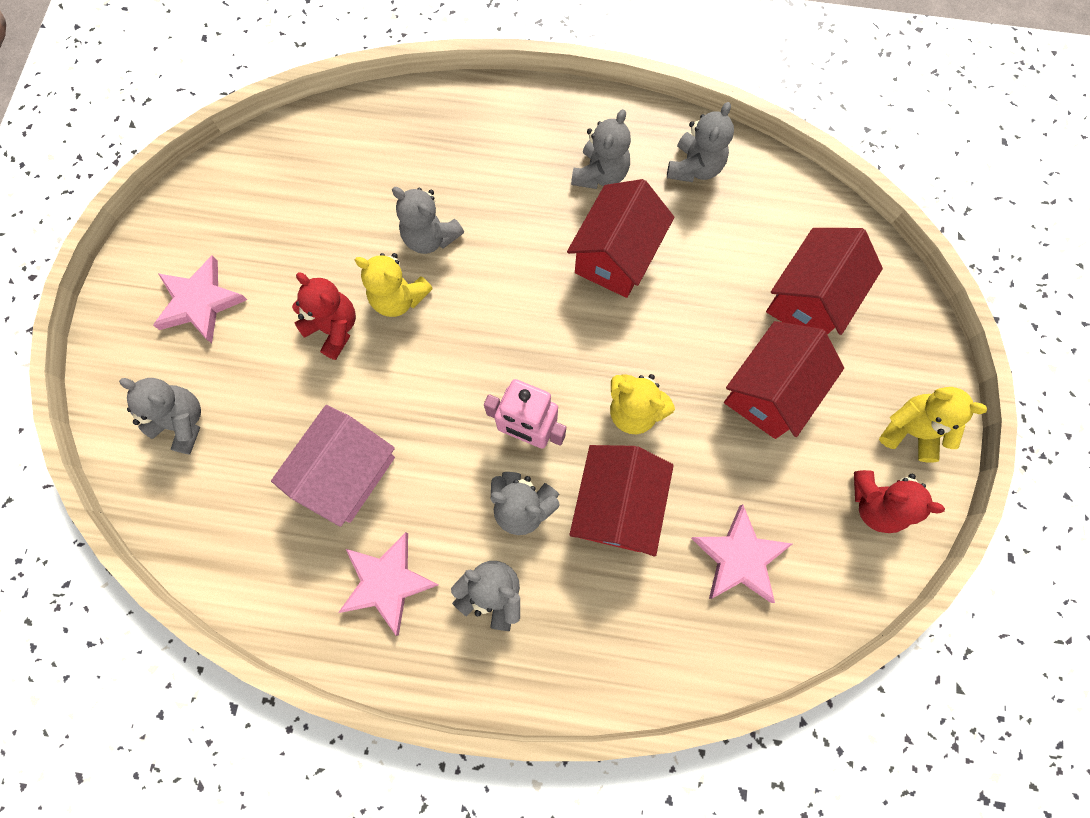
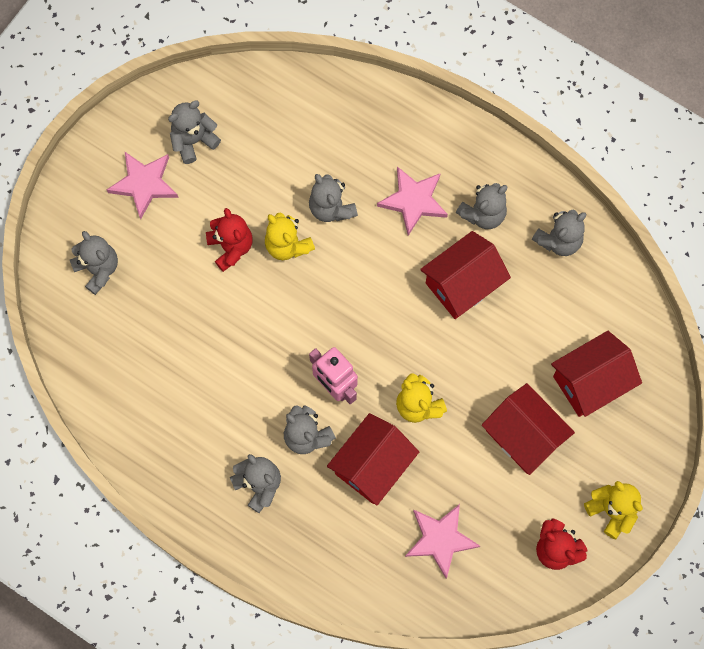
camera: 25 degrees right, 0 degrees up
(239, 230) = (193, 140): none -> grey teddy bear
(347, 473) = (196, 357): pink house -> none
(387, 582) = (191, 444): pink star -> pink star (413, 201)
(769, 392) = (523, 436): red house -> red house turned 75 degrees clockwise

